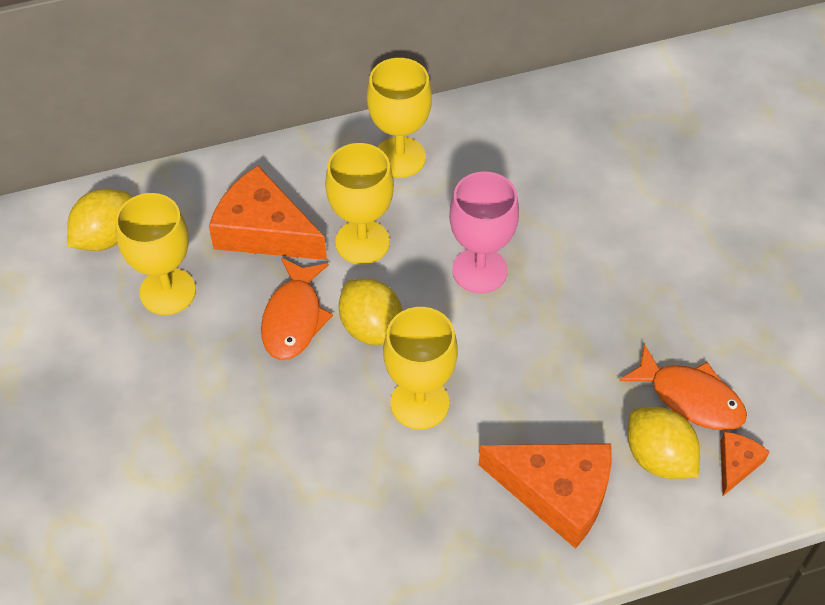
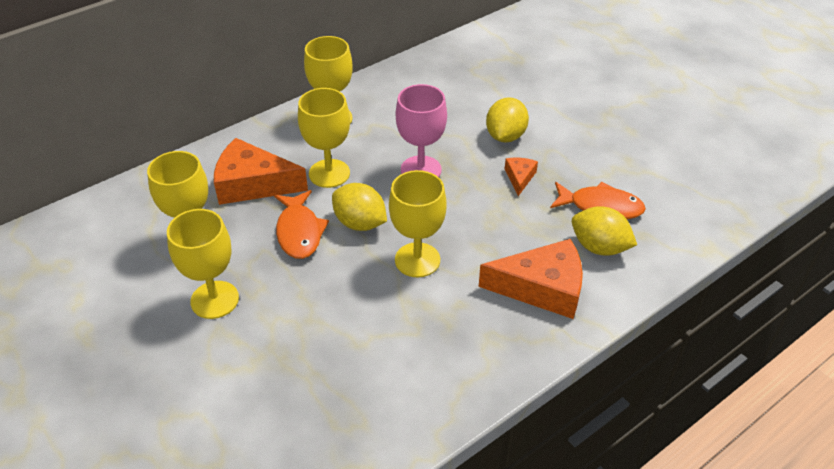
camera: 20 degrees left, 10 degrees down
(106, 237) = (130, 217): yellow lemon -> yellow lemon (505, 136)
(163, 383) = (214, 300): none -> yellow goblet
(736, 464) = (652, 237): orange cheese -> orange cheese (519, 178)

